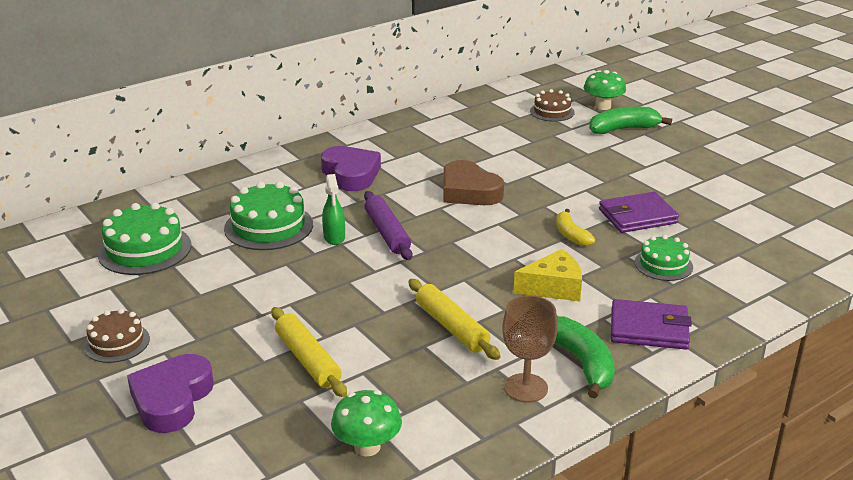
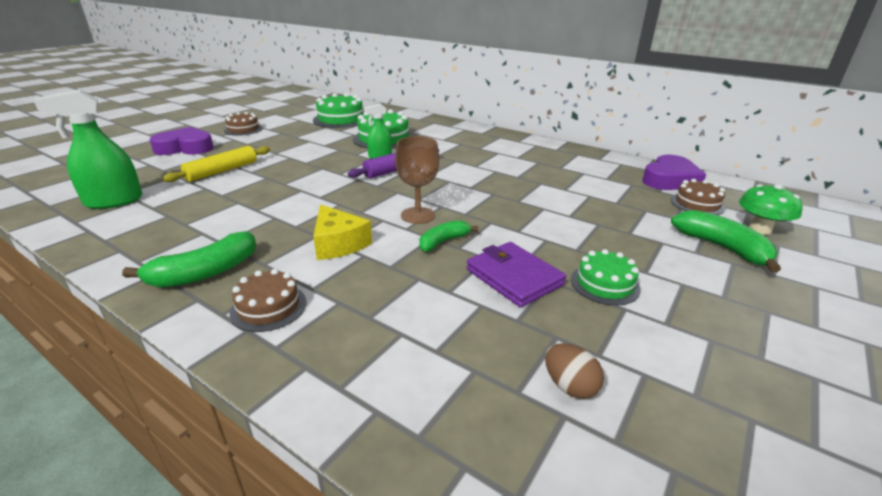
camera: 70 degrees right, 0 degrees up
(351, 174) = (475, 148): purple heart -> purple heart (669, 180)
(367, 447) = (114, 201): green mushroom -> green spray bottle
(451, 327) = (265, 208): yellow rolling pin -> none
(469, 191) = (487, 188): brown heart -> none
(526, 388) = (170, 249): brown goblet -> brown goblet (418, 215)
(571, 235) = (443, 242): yellow banana -> green banana
(649, 329) = (268, 307): purple wallet -> brown cake
(663, 264) = (412, 305): green cake -> green cake (605, 284)
(756, 227) = (569, 386): none -> brown egg

